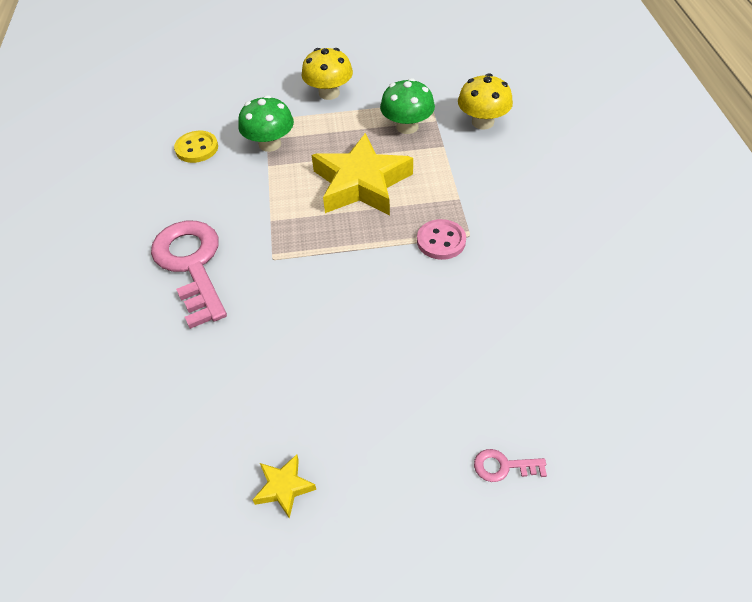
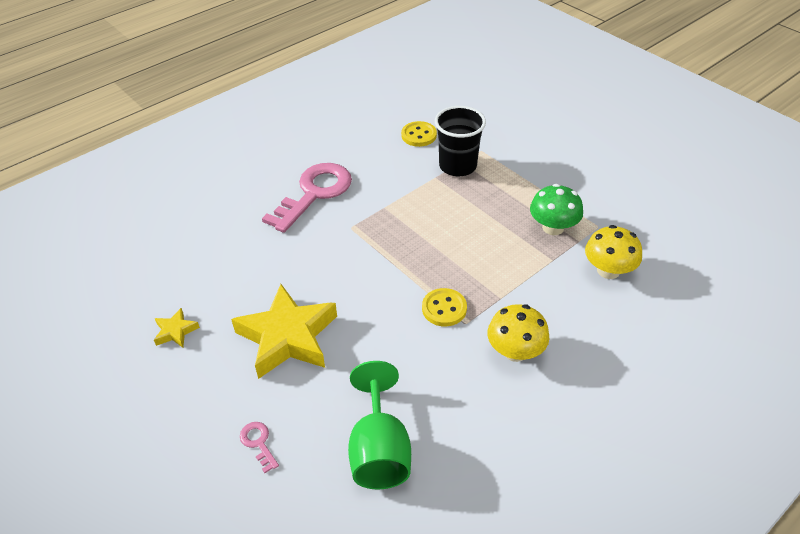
camera: 55 degrees right, 5 degrees down
(270, 144) = (457, 166): green mushroom -> black cup
(329, 93) = (544, 165): yellow mushroom -> yellow mushroom (515, 351)
(361, 183) = (463, 234): yellow star -> yellow star (288, 337)
(441, 241) = (444, 308): pink button -> yellow button
(573, 366) = (379, 450): none -> green goblet

